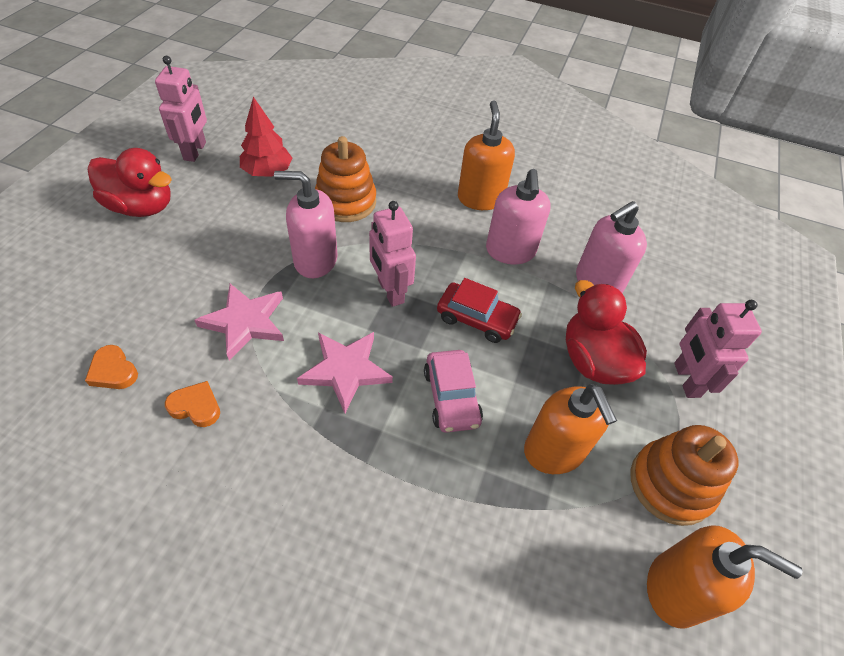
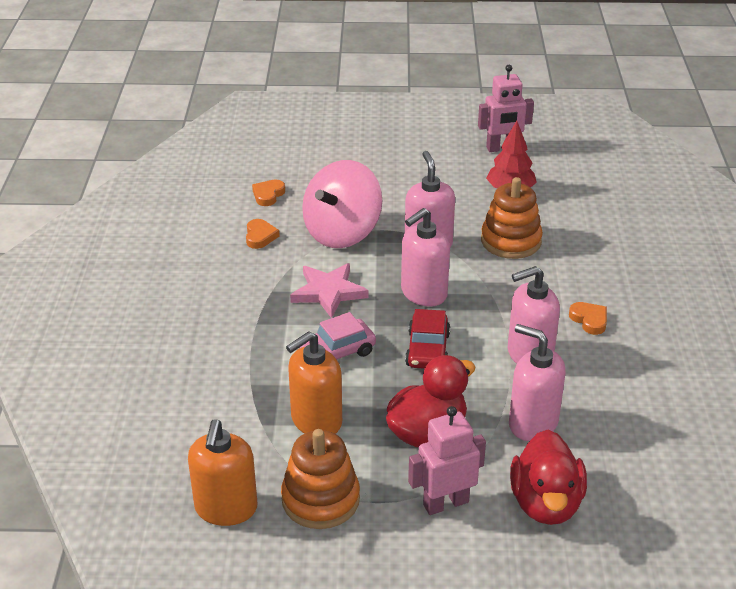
camera: 75 degrees right, 15 degrees down
(141, 207) = (419, 149): red duck -> red duck (545, 503)
(245, 322) = (342, 232): pink star -> pink spinning top
(390, 291) = (423, 293): pink robot -> pink soap dispenser
(480, 198) = (589, 320): orange soap dispenser -> orange heart

